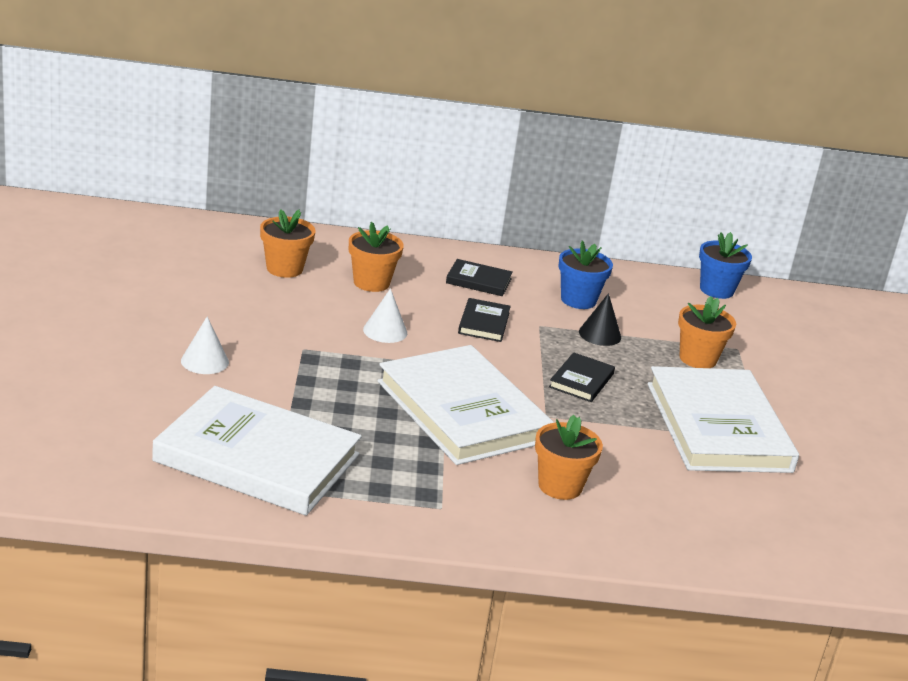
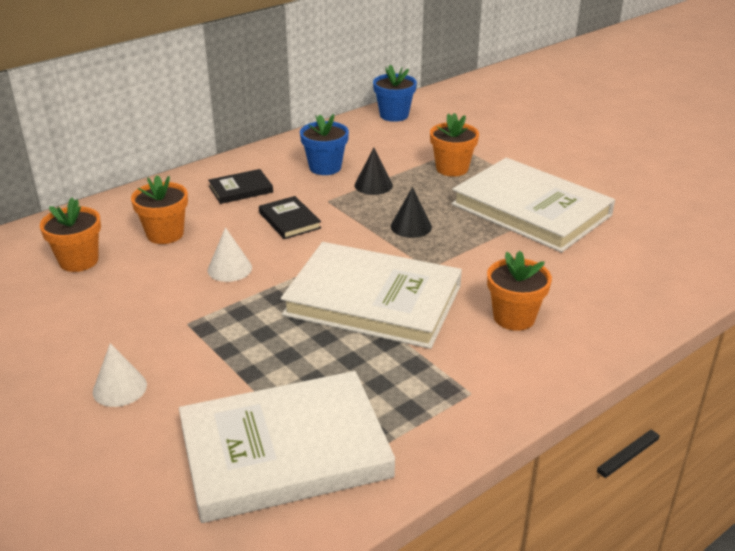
camera: 35 degrees left, 5 degrees up
(581, 380) = (411, 226): black book -> black cone

